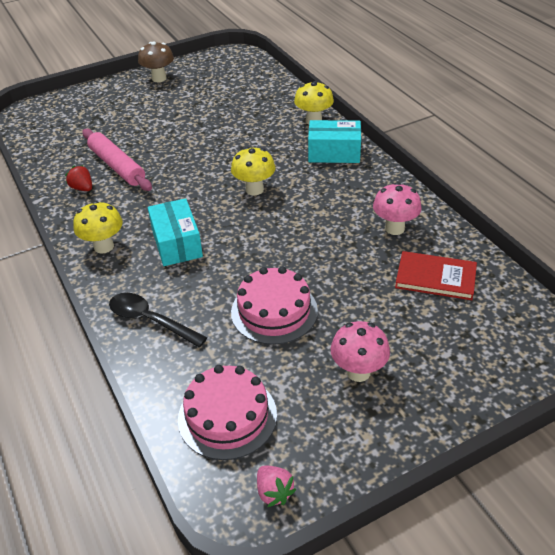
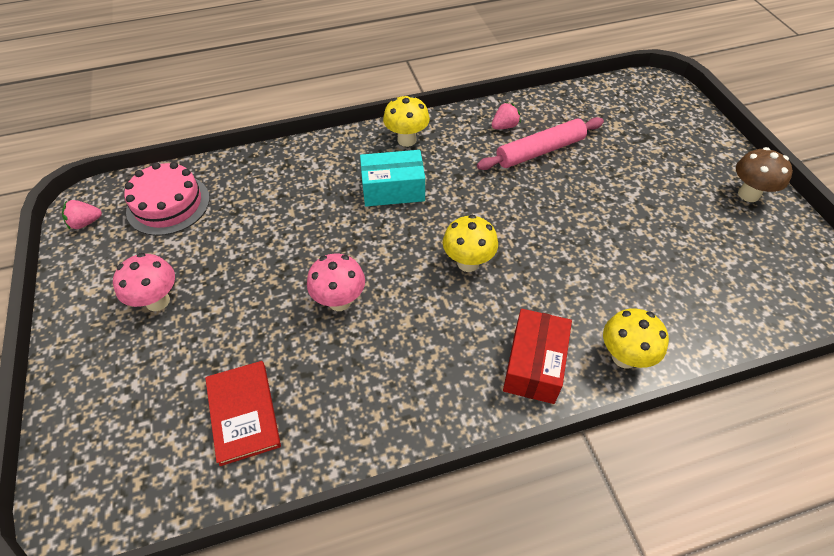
camera: 100 degrees right, 10 degrees up
(82, 188) = (504, 126): red strawberry -> pink strawberry
(151, 320) = (296, 166): black spoon -> none
(274, 311) = (265, 251): pink cake -> none
(334, 153) = (534, 365): turquoise box -> red box
(394, 228) = (347, 395): pink mushroom -> pink mushroom (340, 301)
(435, 278) = (243, 413): red book -> red book turned 45 degrees counterclockwise

